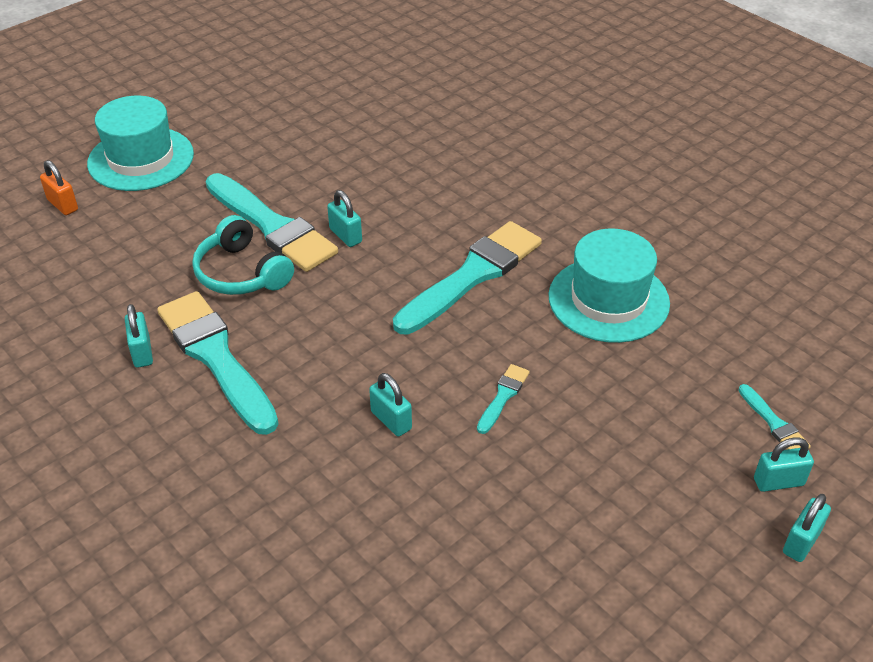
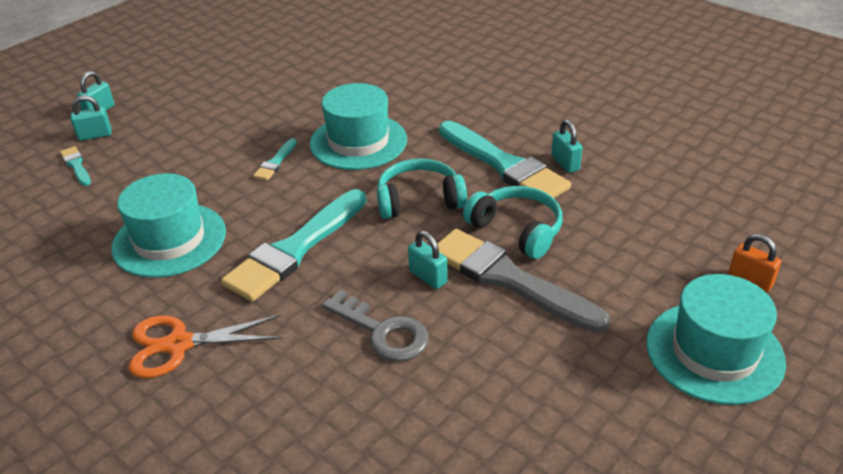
camera: 175 degrees right, 5 degrees down
(271, 226) = (510, 279): turquoise brush -> grey brush
(332, 319) = (419, 200): none -> turquoise headphones
(391, 420) = (358, 142): turquoise padlock -> turquoise hat
(395, 195) = (382, 332): none -> grey key
(568, 201) = (178, 345): none -> orange scissors

